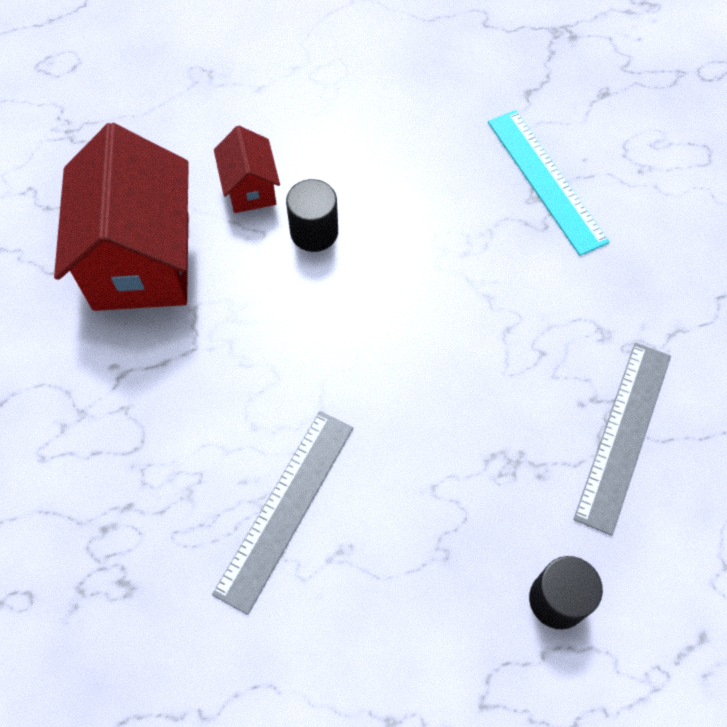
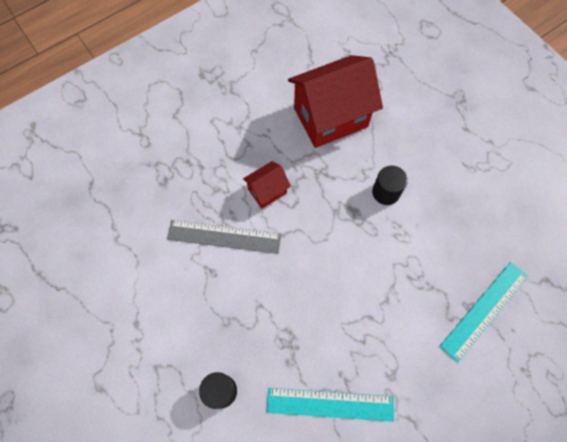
camera: 70 degrees right, 5 degrees up
(250, 189) = (397, 150): red house -> red house (267, 191)
(623, 435) = (330, 404): grey ruler -> turquoise ruler

